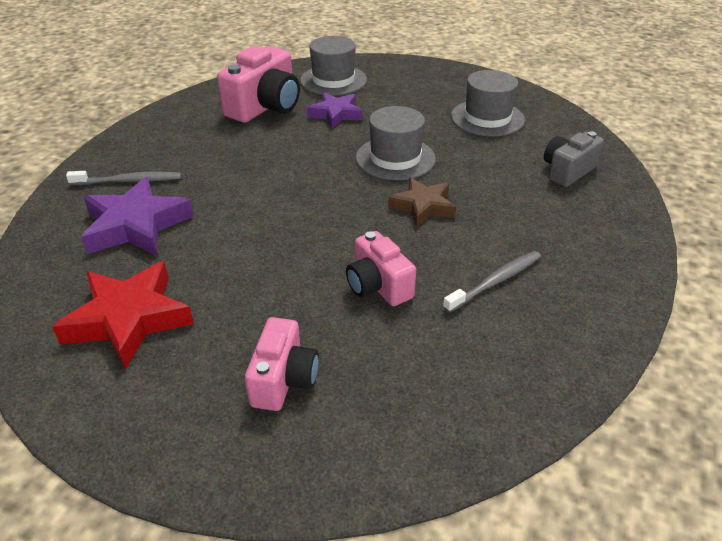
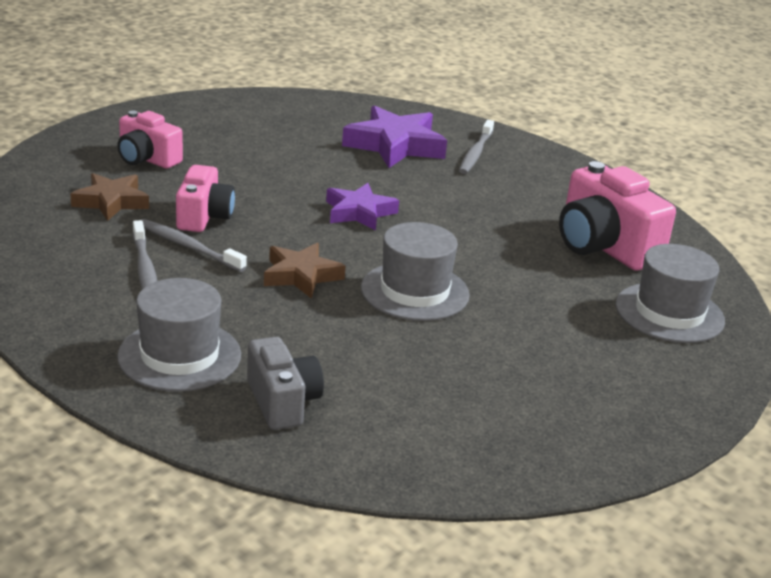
camera: 110 degrees right, 10 degrees down
(128, 319) = (271, 126): red star -> none
(335, 114) = (557, 286): purple star -> purple star (359, 212)
(378, 286) = (204, 217): pink camera -> pink camera turned 105 degrees clockwise
(403, 358) = (111, 202): none -> brown star
(437, 274) = (188, 246): none -> grey toothbrush
(487, 118) = (475, 398): grey hat -> grey hat (179, 355)

